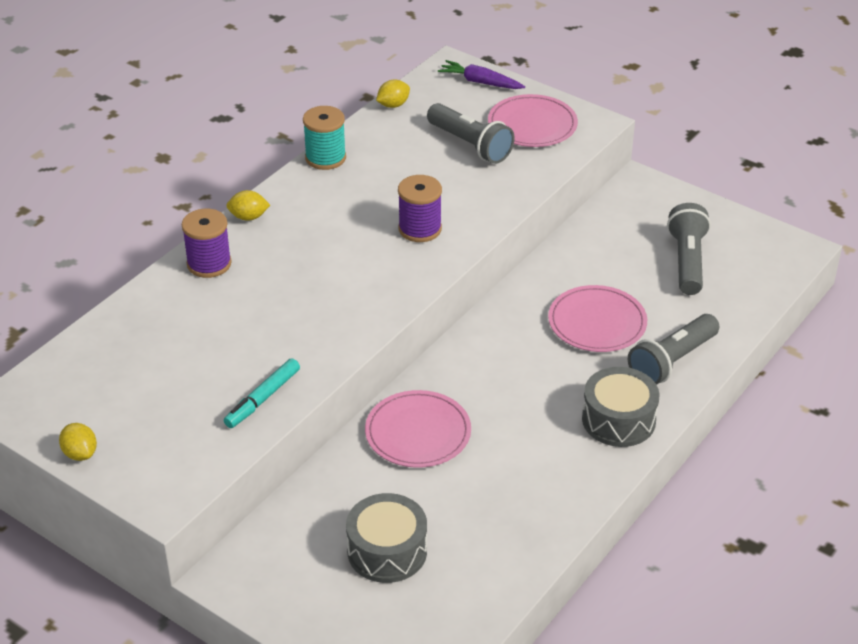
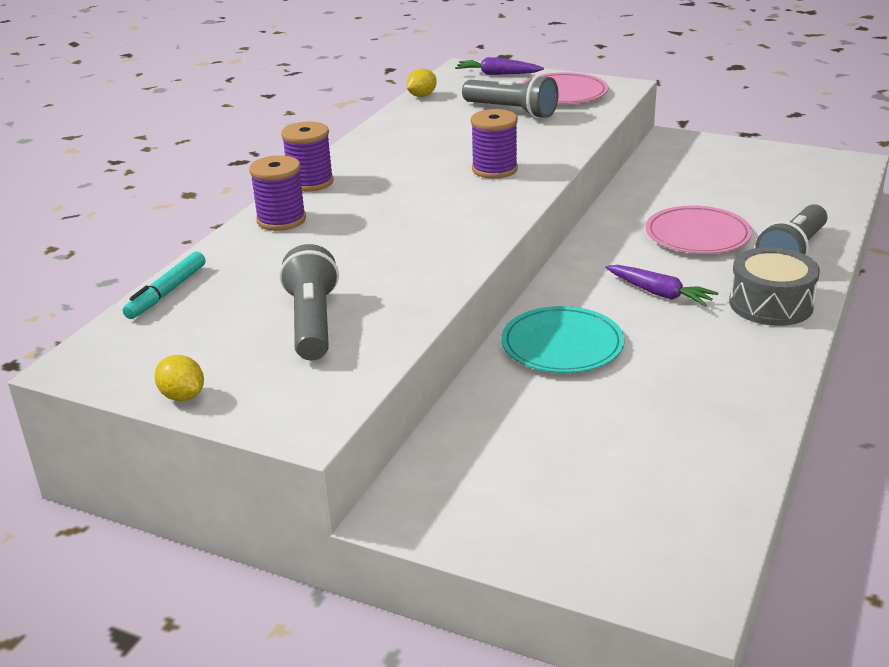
camera: 10 degrees left, 10 degrees down
(248, 217) = (310, 182): yellow lemon -> purple spool
(263, 399) = (389, 317): turquoise marker -> turquoise marker (167, 292)
(325, 158) = (372, 135): turquoise spool -> none
(387, 551) = (584, 456): grey drum -> none
(418, 432) = (562, 344): pink plate -> turquoise plate
(527, 389) = (659, 293): none -> purple carrot
(687, 261) = (754, 182): grey flashlight -> grey flashlight (312, 322)

